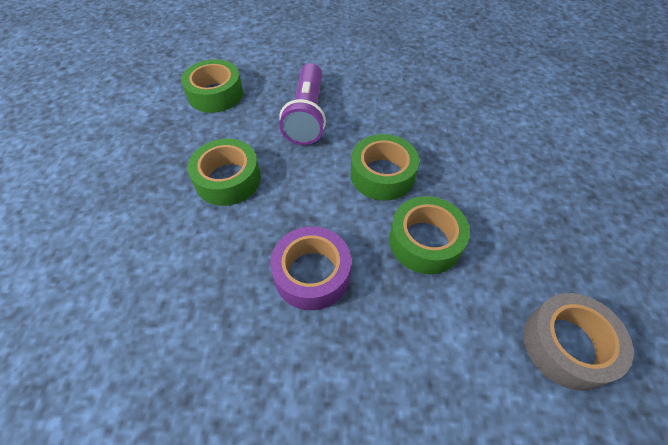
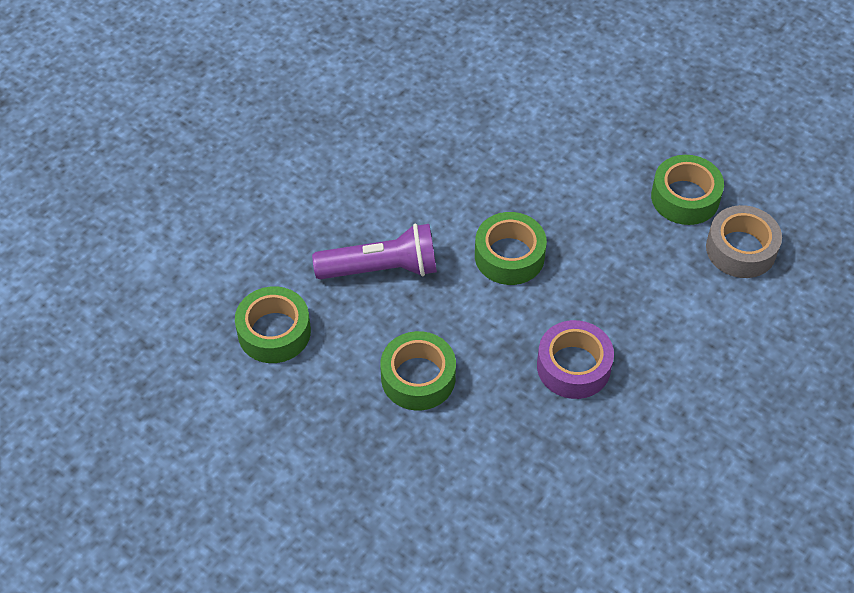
camera: 55 degrees left, 0 degrees up
(307, 115) = (381, 268): purple flashlight -> purple flashlight turned 45 degrees counterclockwise
(425, 241) = (601, 272): green tape -> green tape (685, 197)

